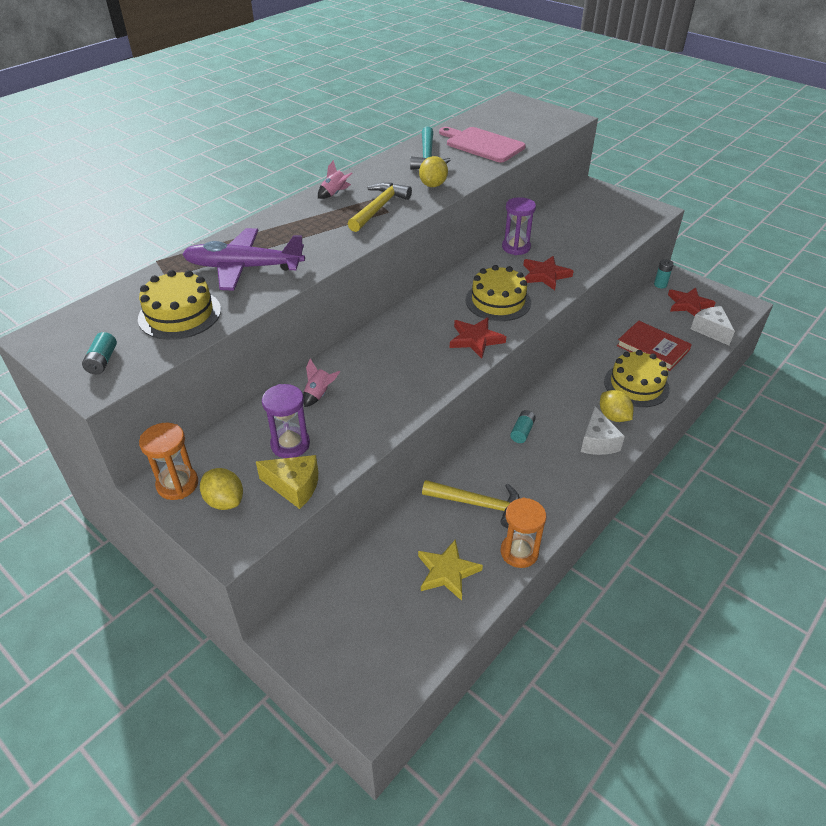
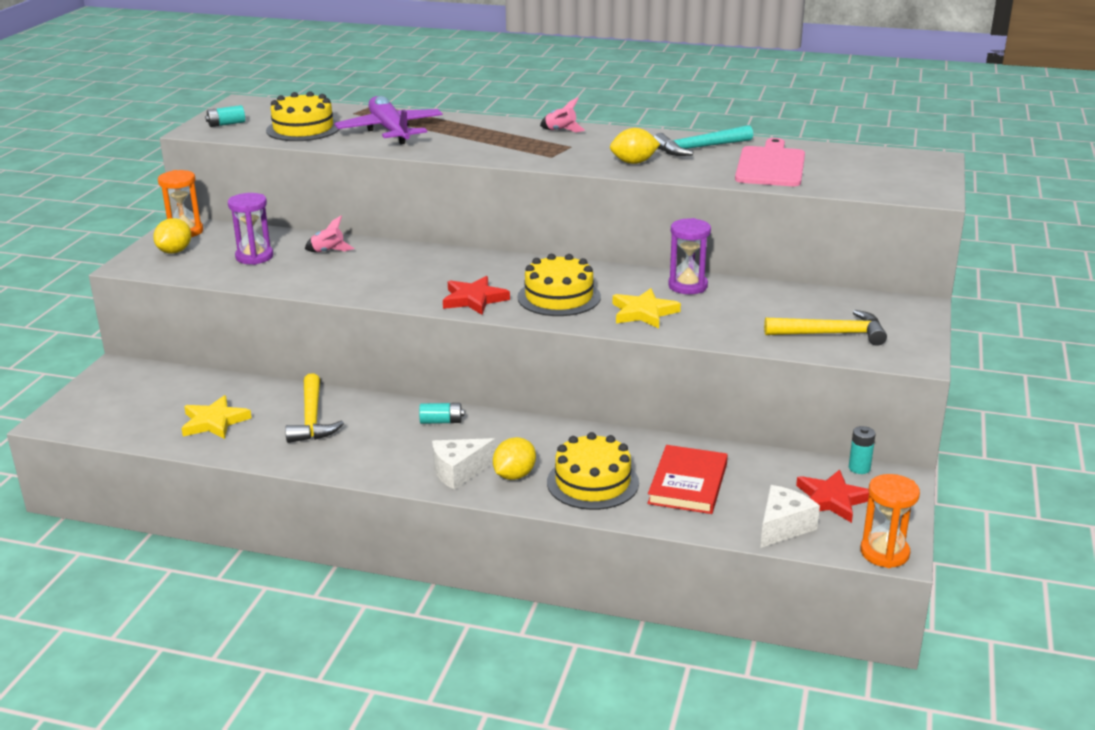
camera: 65 degrees right, 15 degrees down
(294, 486) = (204, 270): yellow cheese -> none
(379, 208) = (553, 151): yellow hammer -> yellow hammer (832, 334)
(519, 552) = (257, 454): orange hourglass -> orange hourglass (884, 553)
(545, 275) = (643, 312): red star -> yellow star

